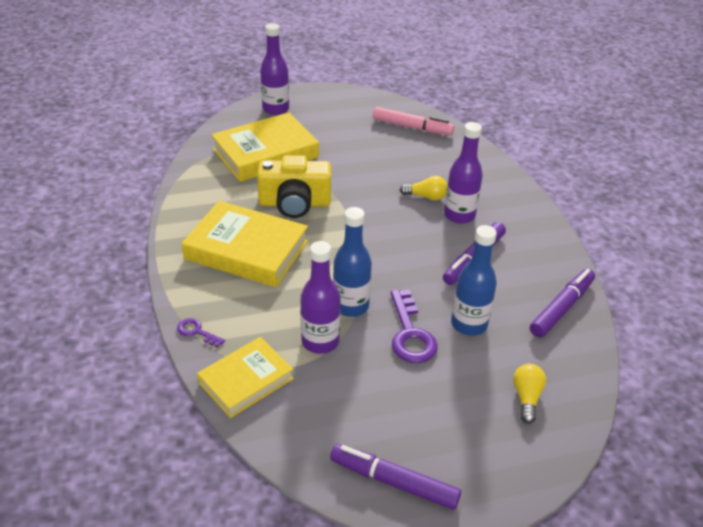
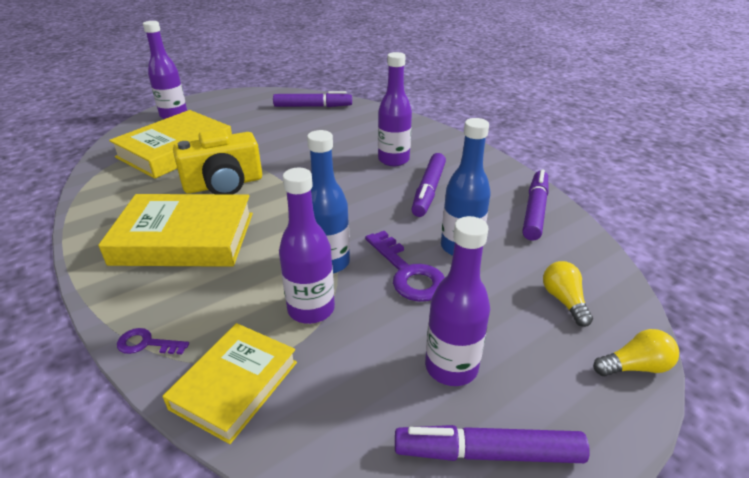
camera: 20 degrees left, 5 degrees down
(402, 418) = (451, 367): none -> purple bottle
(412, 127) = (313, 106): pink marker -> purple marker
(426, 196) = (354, 152): yellow light bulb -> yellow light bulb (635, 366)

